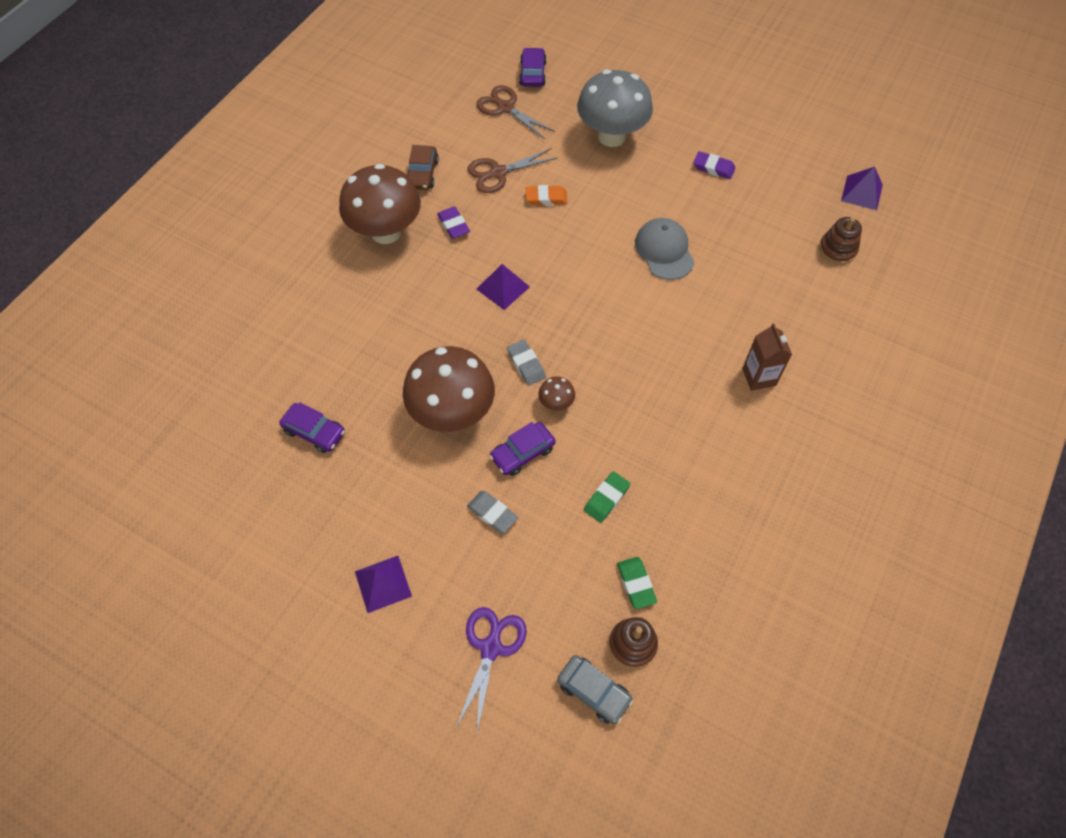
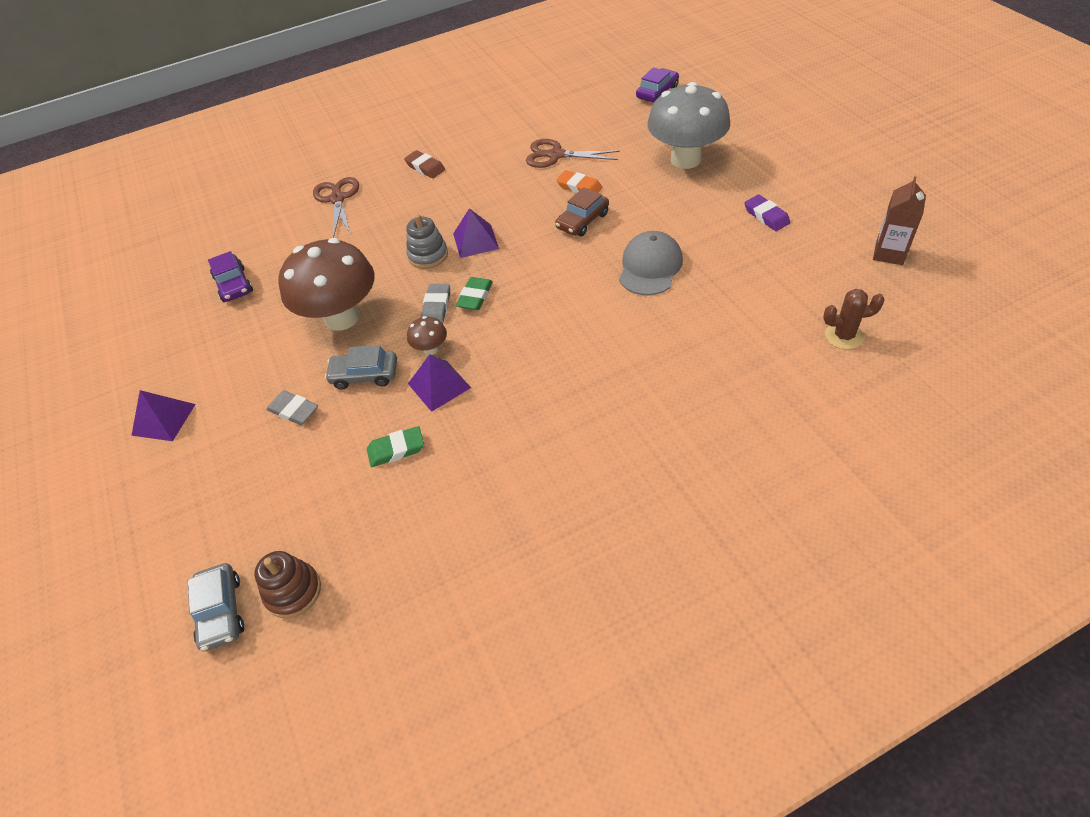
camera: 40 degrees right, 10 degrees down
(386, 232) = (425, 167): brown mushroom -> brown eraser
(422, 174) = (493, 136): brown car -> brown car (582, 221)
(453, 225) = (482, 180): purple eraser -> none
(473, 320) = (428, 255): none -> grey stacking toy
(491, 648) = (183, 519): purple scissors -> none
(492, 513) = (294, 410): grey eraser -> grey eraser turned 45 degrees counterclockwise
(505, 108) = (609, 110): brown scissors -> brown scissors (337, 199)
(522, 453) = (365, 375): purple car -> grey car
(636, 584) = (349, 539): green eraser -> green eraser (475, 296)
(759, 377) = (645, 416): brown carton -> brown carton (889, 253)
(837, 250) = (843, 336): brown stacking toy -> brown cactus
(861, 192) = (923, 294): purple pyramid -> purple pyramid (439, 385)

